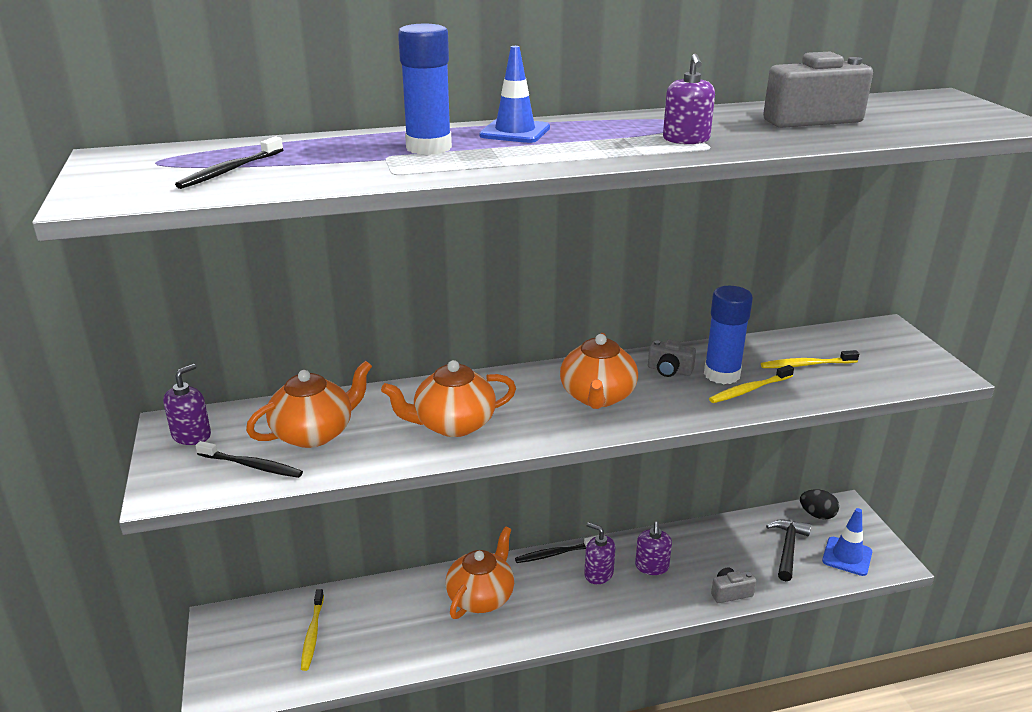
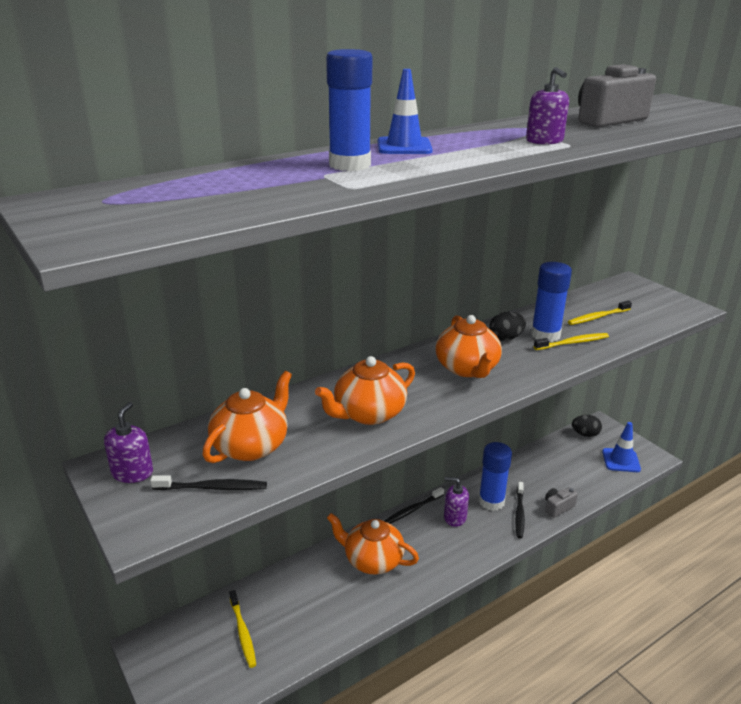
camera: 20 degrees left, 0 degrees up
(230, 170) = (191, 201): black toothbrush -> black toothbrush (519, 513)
(481, 596) = (372, 560): orange teapot -> orange teapot turned 75 degrees counterclockwise
(652, 566) = (491, 501): purple soap dispenser -> blue glue stick
(669, 370) = (505, 338): grey camera -> black egg
(749, 390) = (573, 343): yellow toothbrush -> yellow toothbrush turned 150 degrees counterclockwise
(787, 548) = (579, 464): black hammer -> none

